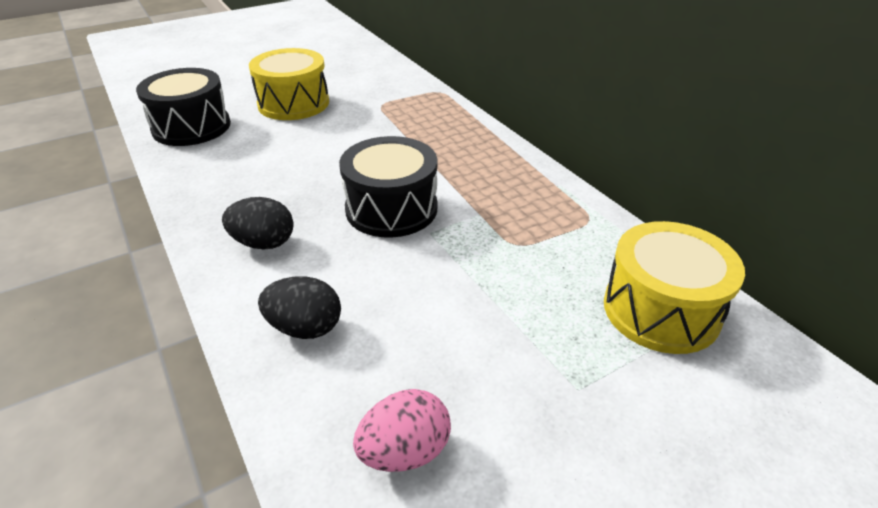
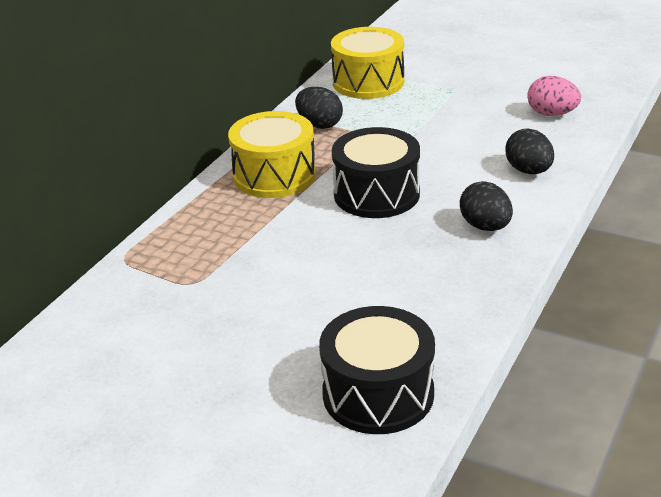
camera: 120 degrees left, 5 degrees down
(293, 103) = (245, 349): yellow drum -> yellow drum (274, 175)
(565, 228) = (319, 124): none -> black egg

